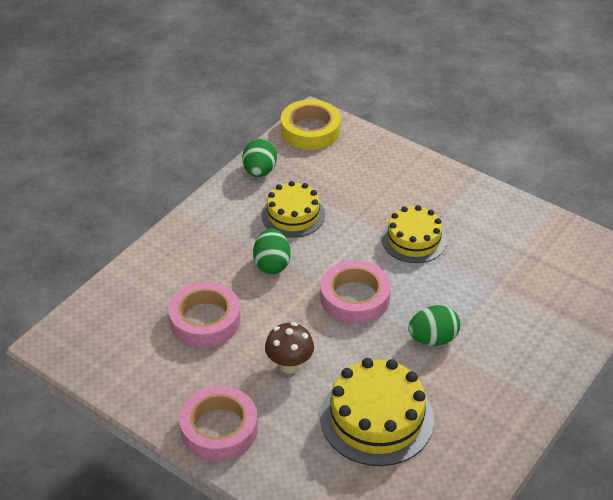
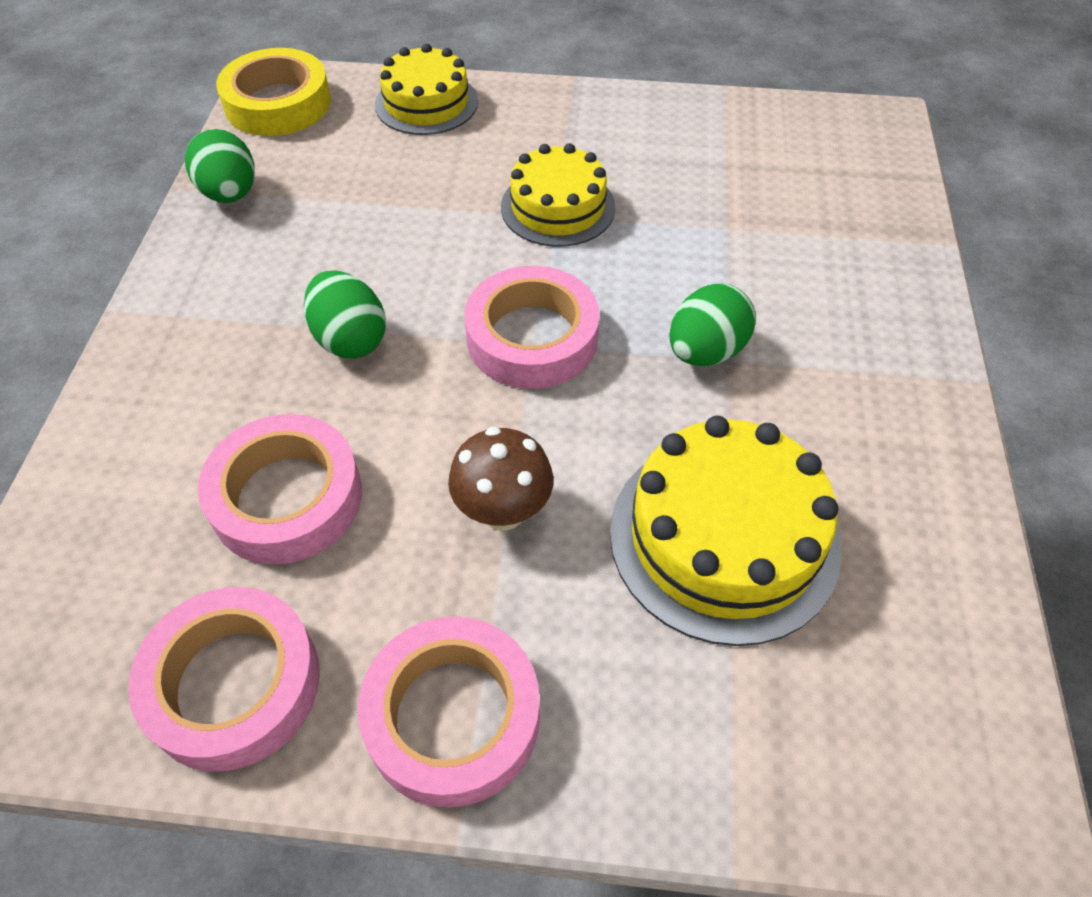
camera: 30 degrees left, 10 degrees up
(146, 379) = (233, 684): none -> pink tape
(293, 215) = (334, 242): yellow cake -> yellow cake (426, 103)

